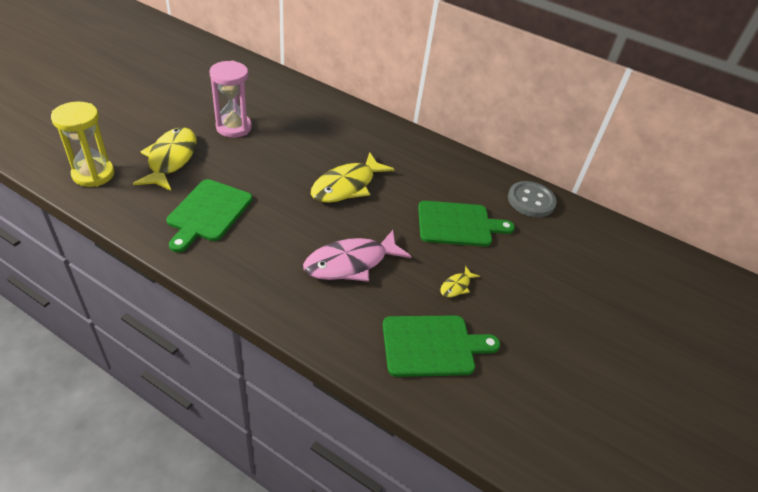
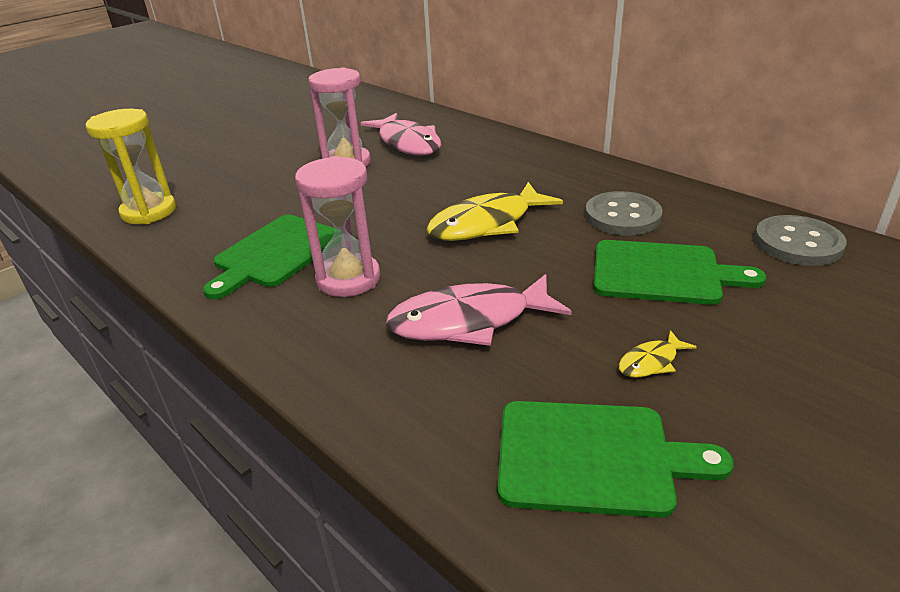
camera: 20 degrees right, 10 degrees down
(171, 159) = (252, 196): yellow fish -> none
(266, 233) = (348, 279): none -> pink hourglass
(274, 108) = (407, 143): none -> pink fish
(431, 179) = (622, 216): none -> grey button

